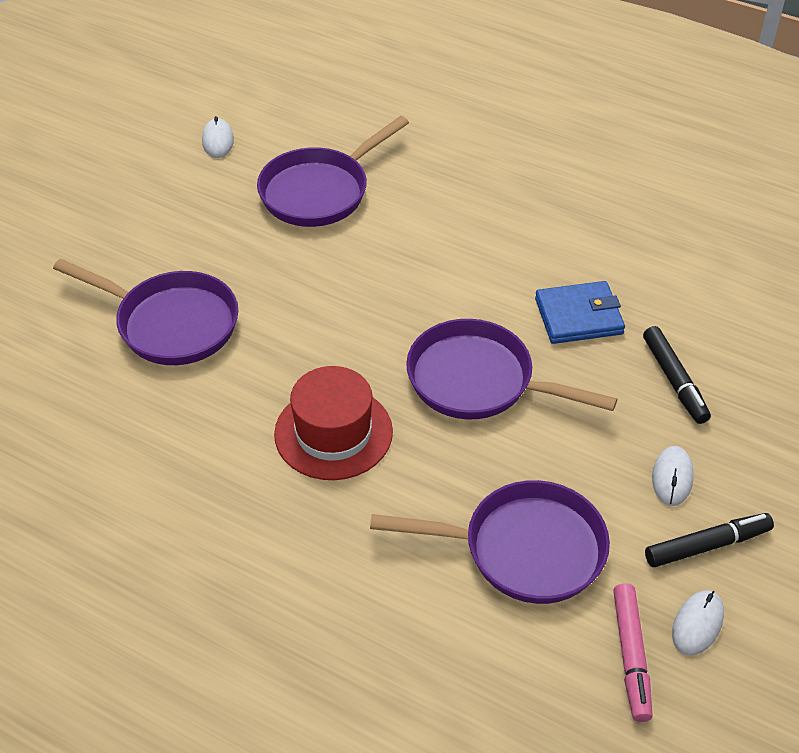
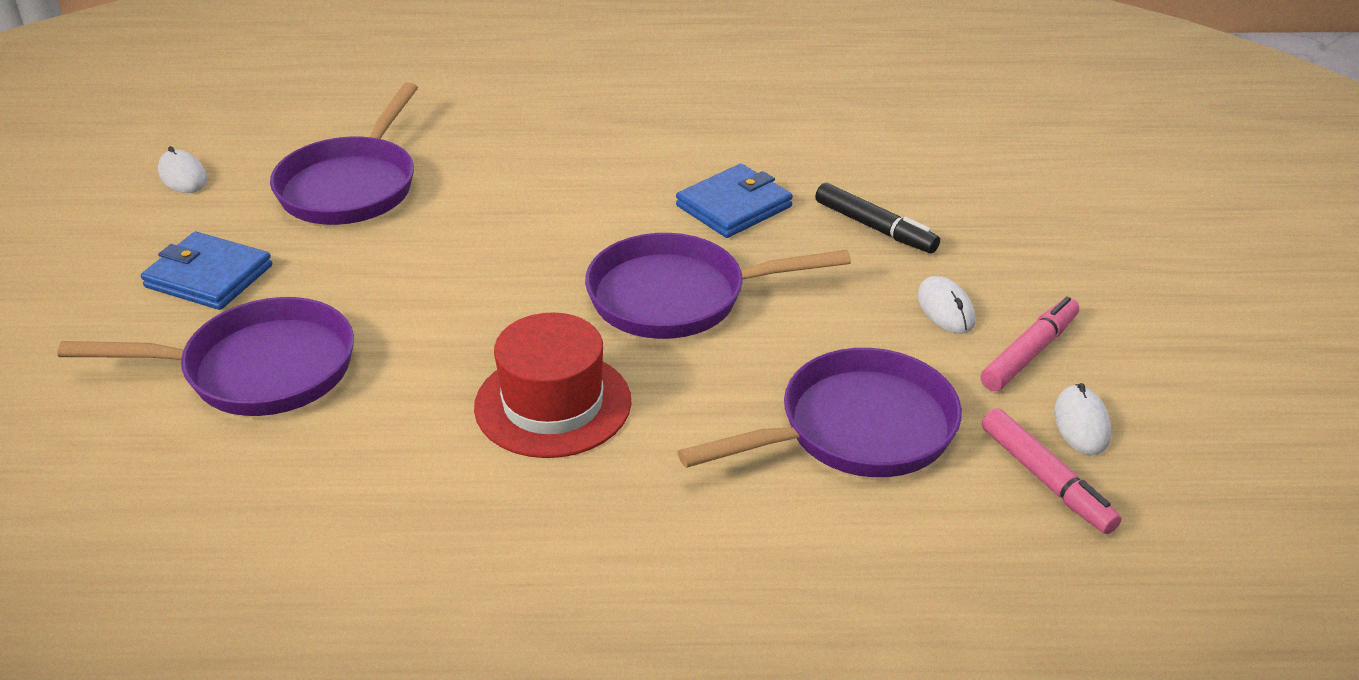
camera: 30 degrees left, 10 degrees down
(185, 234) = (209, 276): none -> blue wallet
(707, 545) = (1029, 353): black marker -> pink marker

